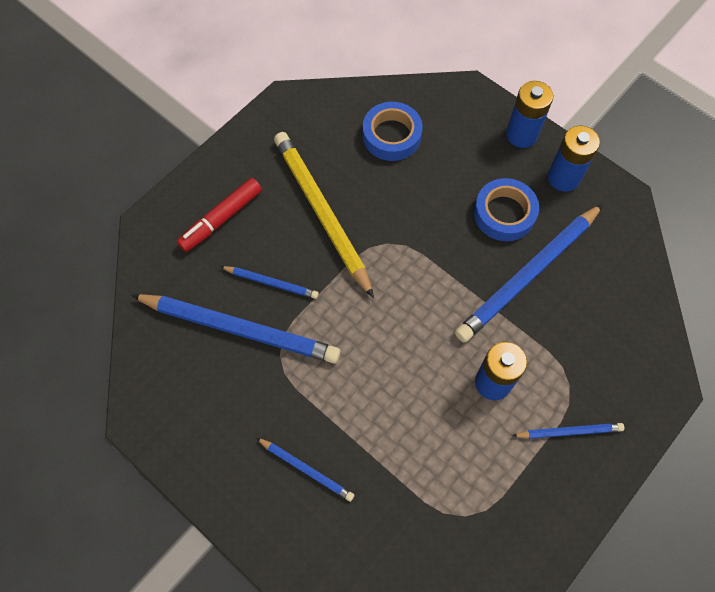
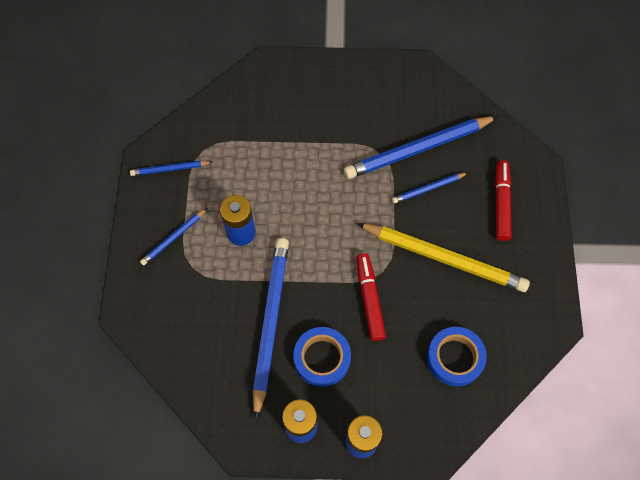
camera: 140 degrees right, 0 degrees up
(306, 470) = (309, 109): blue pencil -> blue pencil (170, 169)
(420, 228) = (369, 299): none -> red marker

